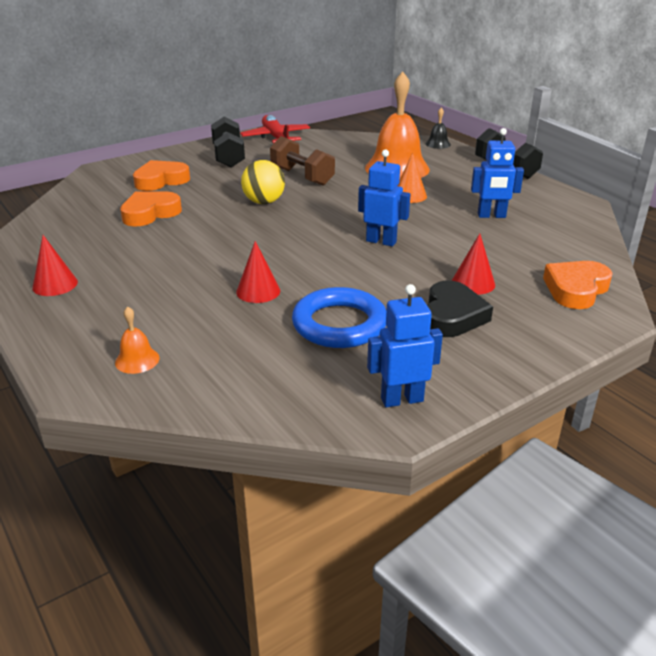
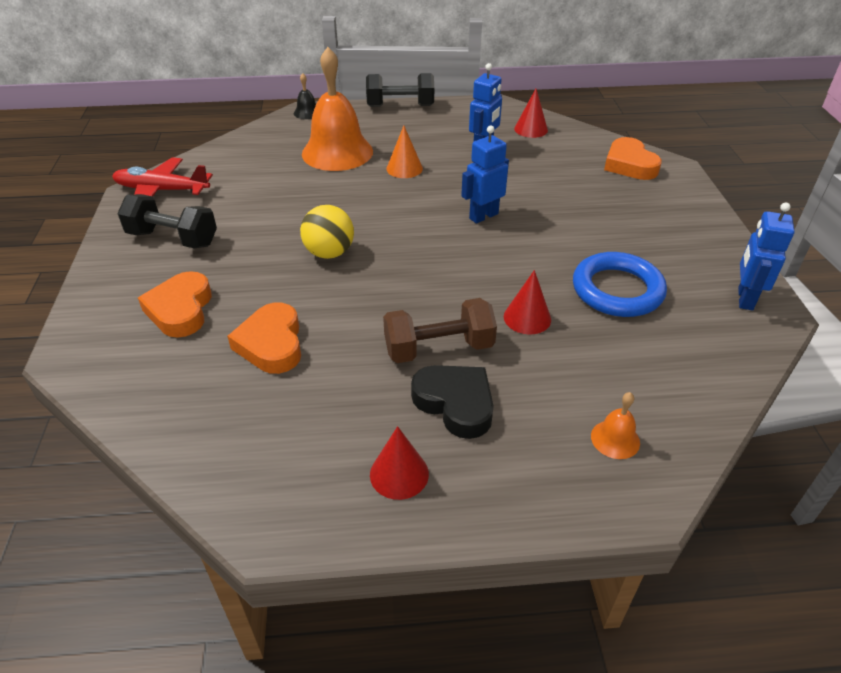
camera: 60 degrees left, 10 degrees up
(302, 176) = (292, 209): brown dumbbell -> brown dumbbell (439, 348)
(452, 316) = (636, 230): black heart -> black heart (455, 403)
(473, 283) = (591, 201): red cone -> red cone (531, 129)

